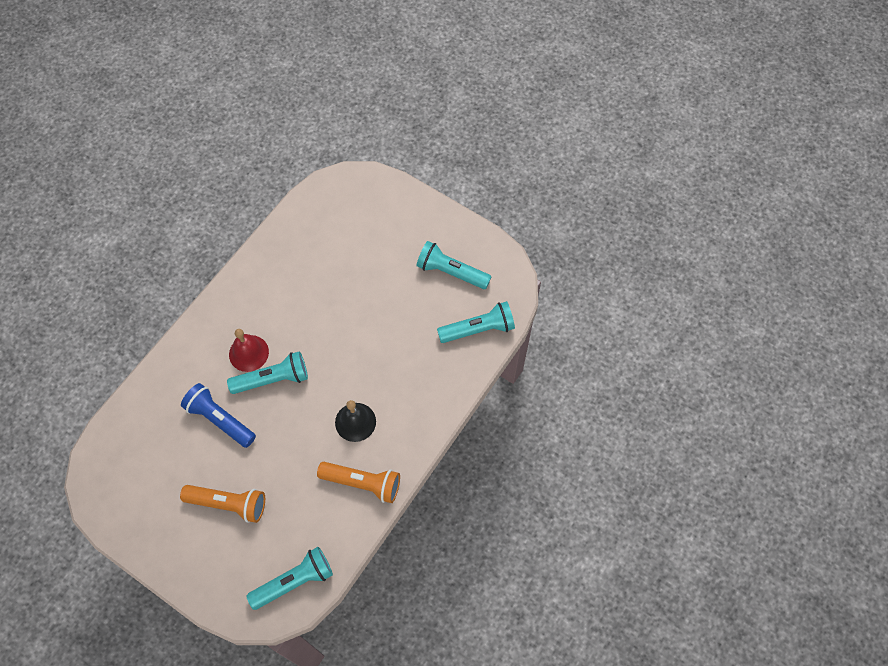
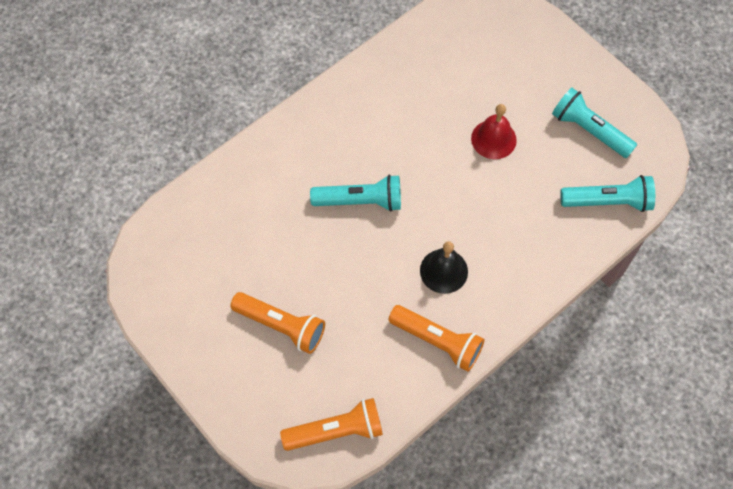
camera: 15 degrees right, 0 degrees up
(220, 419) = (292, 231): blue flashlight -> none
(248, 353) = (339, 166): red bell -> red bell (493, 139)
(294, 581) = (336, 431): turquoise flashlight -> orange flashlight

